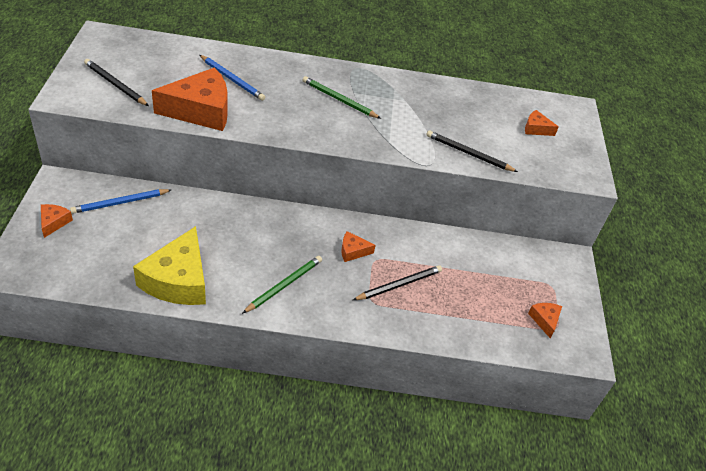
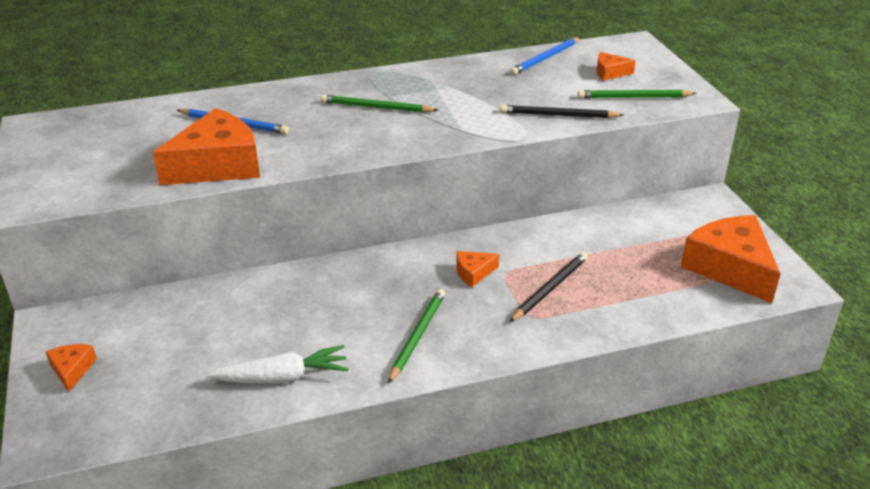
camera: 15 degrees left, 10 degrees down
(115, 84) = (88, 170): black pencil -> none
(120, 203) = (149, 318): blue pencil -> blue pencil (545, 58)
(178, 280) = (282, 377): yellow cheese -> white carrot
(539, 158) = (634, 97): none -> green pencil
(545, 320) = (730, 268): orange cheese -> orange cheese, size x2.21

